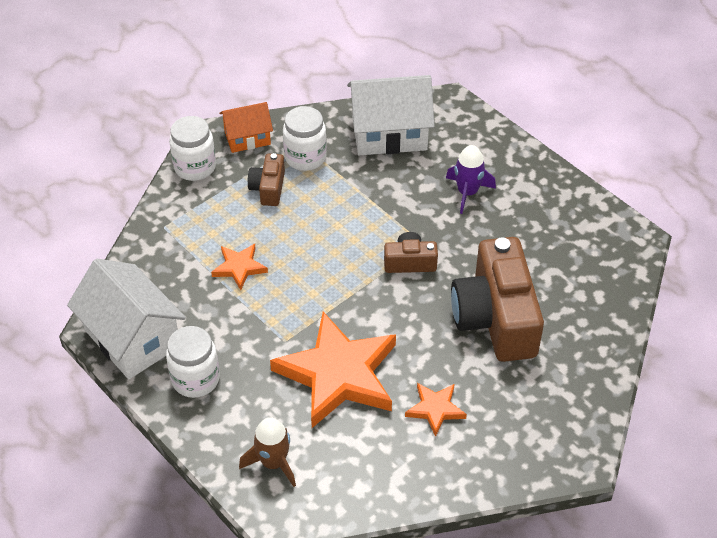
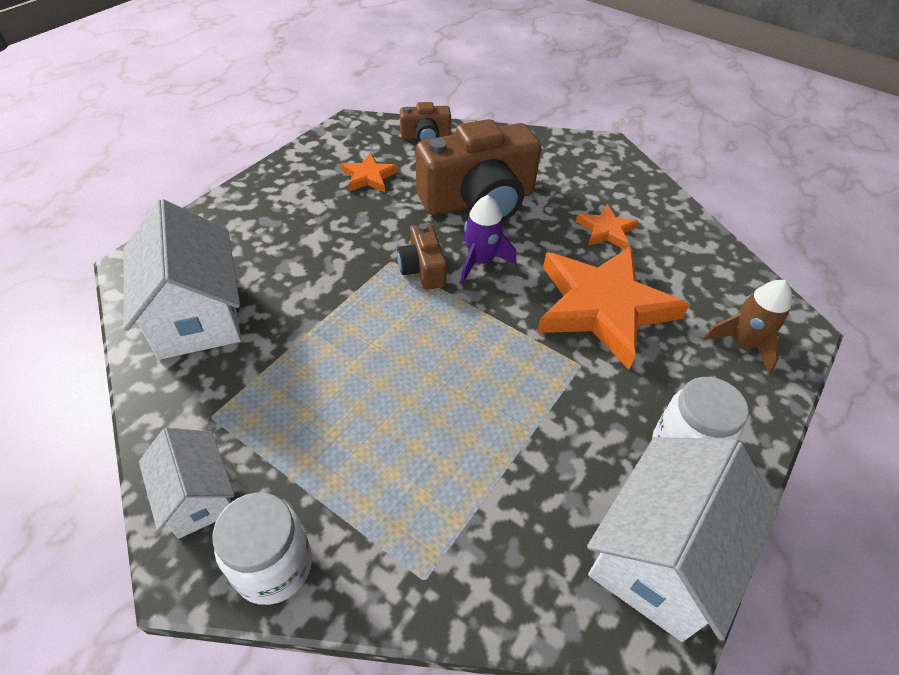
camera: 105 degrees left, 0 degrees up
(239, 267) = (480, 442): orange star -> orange star (368, 177)
(247, 138) = (197, 496): orange house -> white house
(268, 188) = (316, 438): brown camera -> brown camera (425, 136)
(305, 157) = (245, 403): white jar -> none
(467, 192) = (303, 233): purple rocket -> purple rocket (480, 261)

